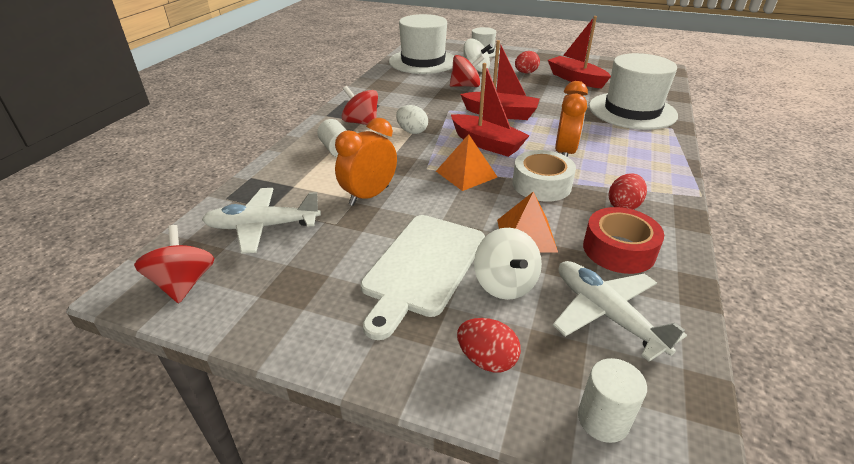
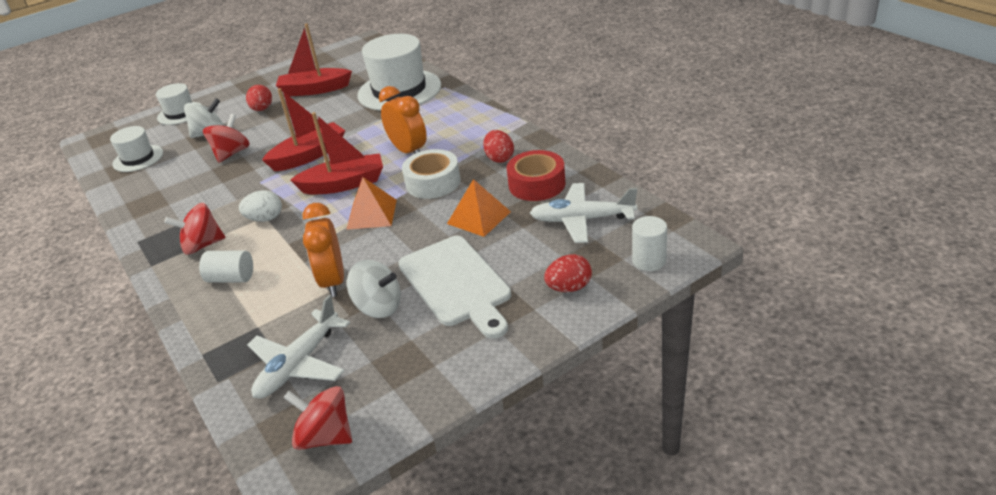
camera: 50 degrees left, 0 degrees up
(423, 61) = (138, 158): white hat -> white hat, size x0.54
(505, 284) = (514, 250): white spinning top -> white spinning top (378, 307)

